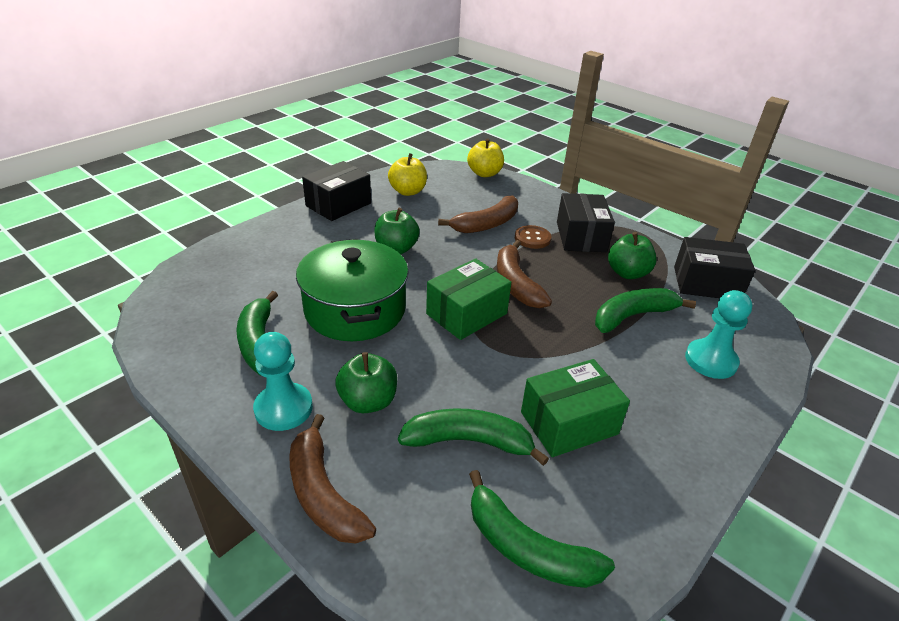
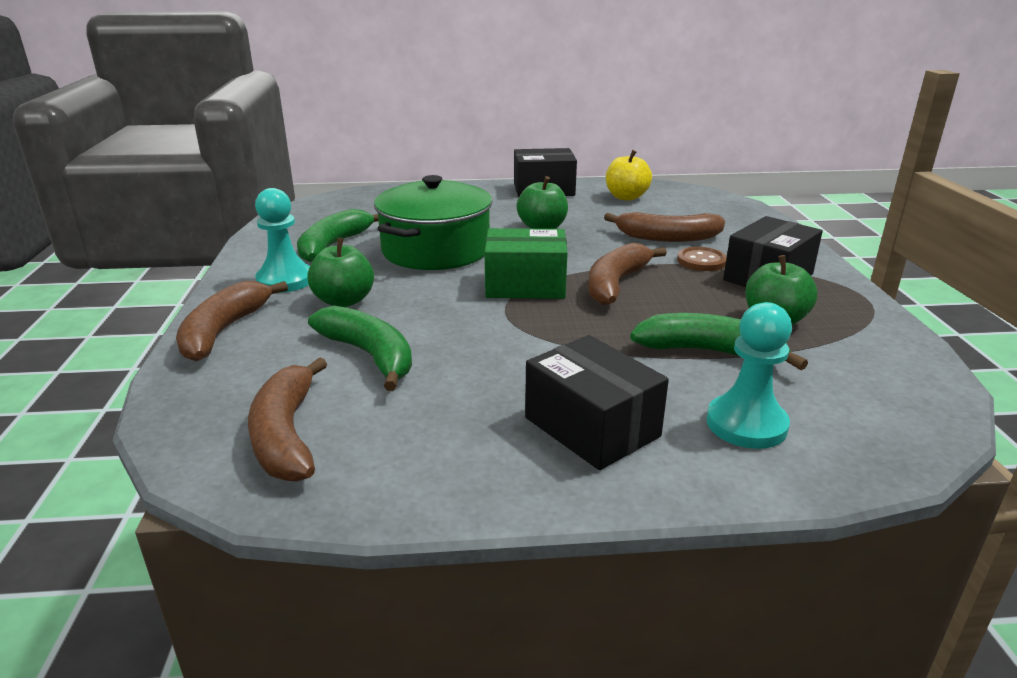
camera: 45 degrees right, 10 degrees down
(484, 173) = (738, 205): yellow apple -> none
(527, 548) = (287, 435): green banana -> brown banana
(569, 423) = (477, 387): green box -> none
(706, 283) = (883, 367): black box -> black box (591, 427)

